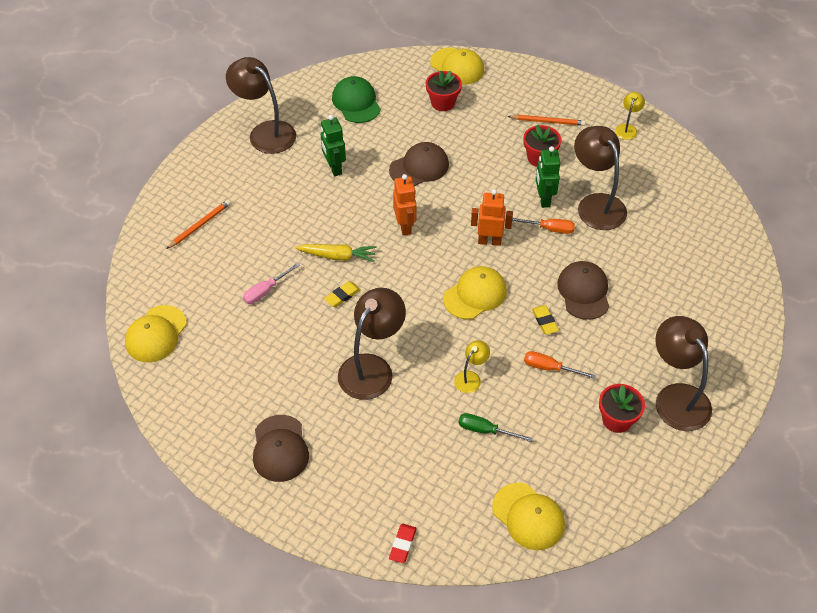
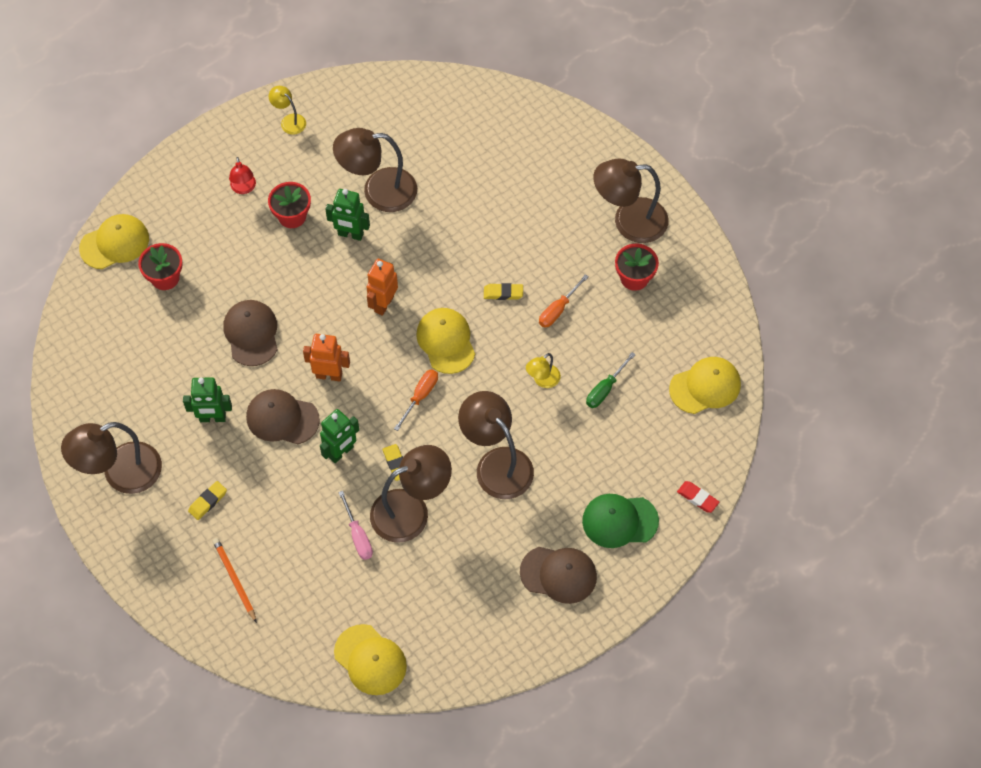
camera: 70 degrees left, 10 degrees up
(261, 188) = (208, 501): none -> yellow eraser
(302, 320) = (411, 510): none -> brown lamp
(337, 256) = (341, 452): yellow carrot -> green robot
(356, 102) = (120, 364): green cap -> green cap (619, 521)
(471, 378) = (542, 380): yellow lamp -> yellow lamp turned 105 degrees counterclockwise
(548, 121) = (244, 188): orange pencil -> red lamp
(549, 229) = (391, 245): orange screwdriver -> orange screwdriver (420, 396)
(583, 292) = (482, 246): brown cap -> brown cap (282, 418)

